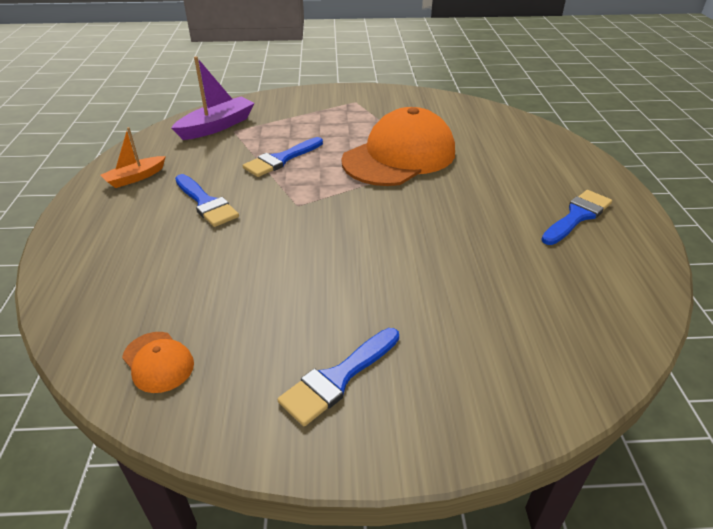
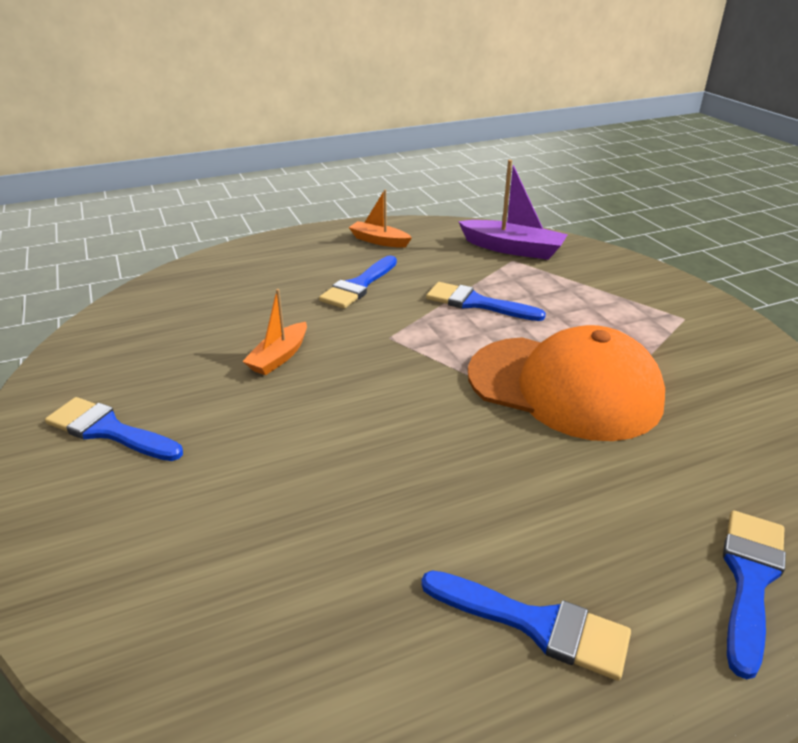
camera: 70 degrees right, 5 degrees down
(158, 362) = (125, 330): orange cap -> none
(287, 263) = (279, 357): none -> orange boat
(558, 155) = (750, 579): none -> blue brush

